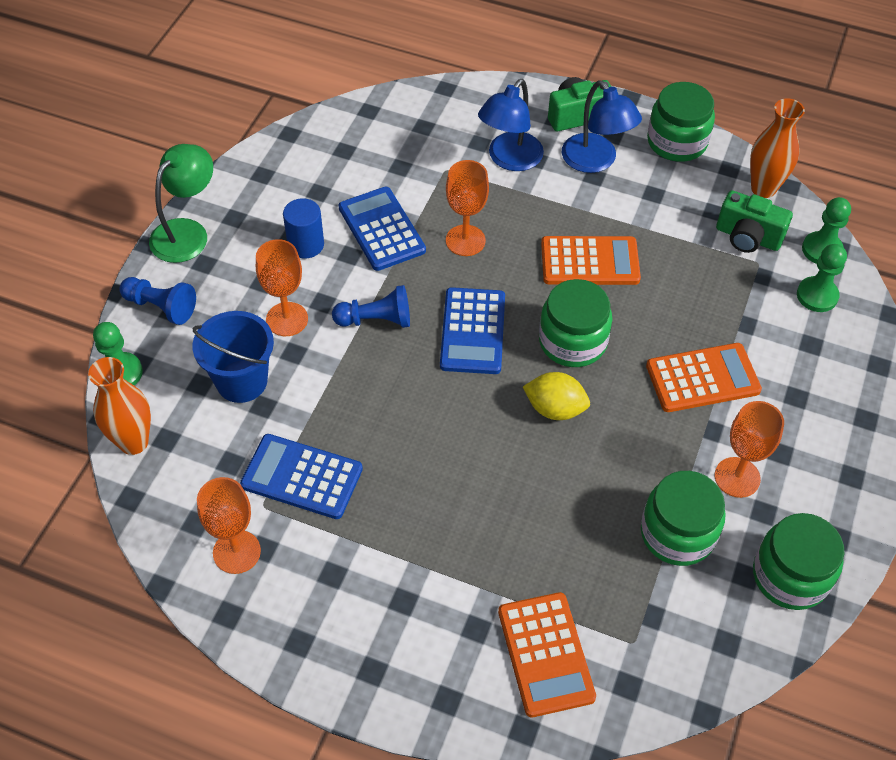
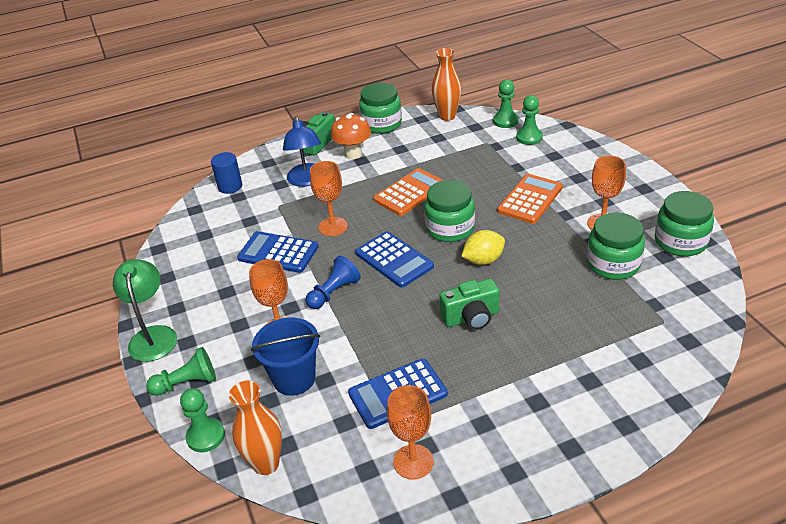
camera: 40 degrees left, 15 degrees down
(161, 307) = (187, 383): blue pawn -> green pawn
(306, 245) = (242, 289): blue cylinder -> blue cylinder (230, 186)
(546, 654) = (637, 361): orange calculator -> none
(595, 161) = (353, 154): blue lamp -> orange mushroom
(747, 237) = (467, 137): green camera -> green camera (471, 317)

